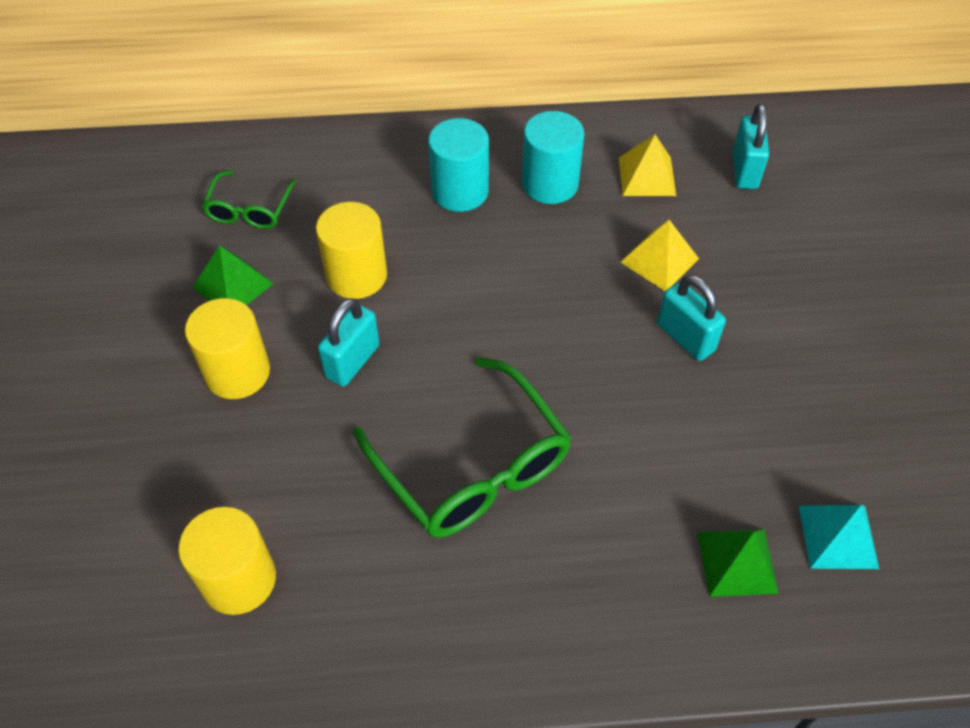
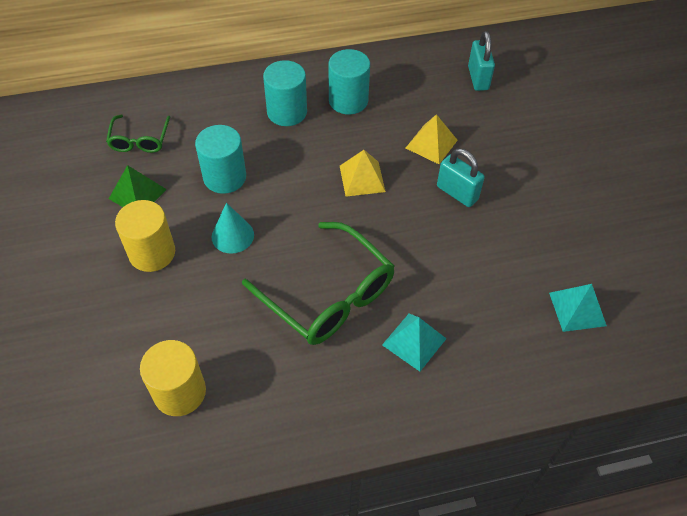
camera: 10 degrees left, 0 degrees up
(352, 361) = (232, 235): turquoise padlock -> turquoise cone
(356, 275) = (224, 177): yellow cylinder -> turquoise cylinder
(585, 552) = (414, 341): none -> turquoise pyramid
(647, 176) = (413, 89): yellow pyramid -> yellow pyramid (362, 178)
(737, 562) = (515, 334): green pyramid -> none

